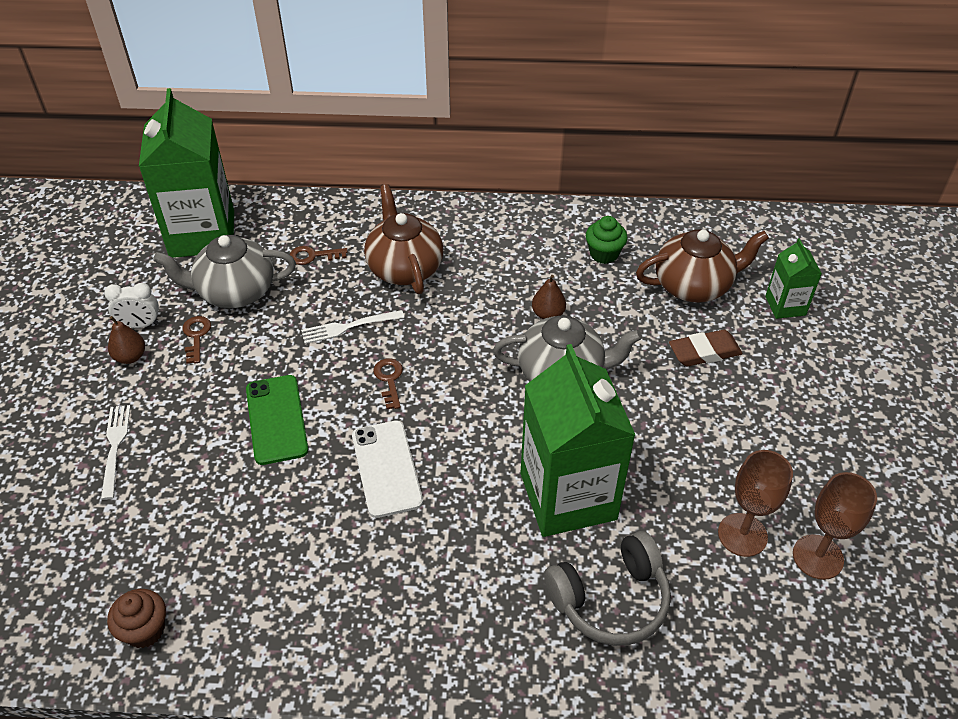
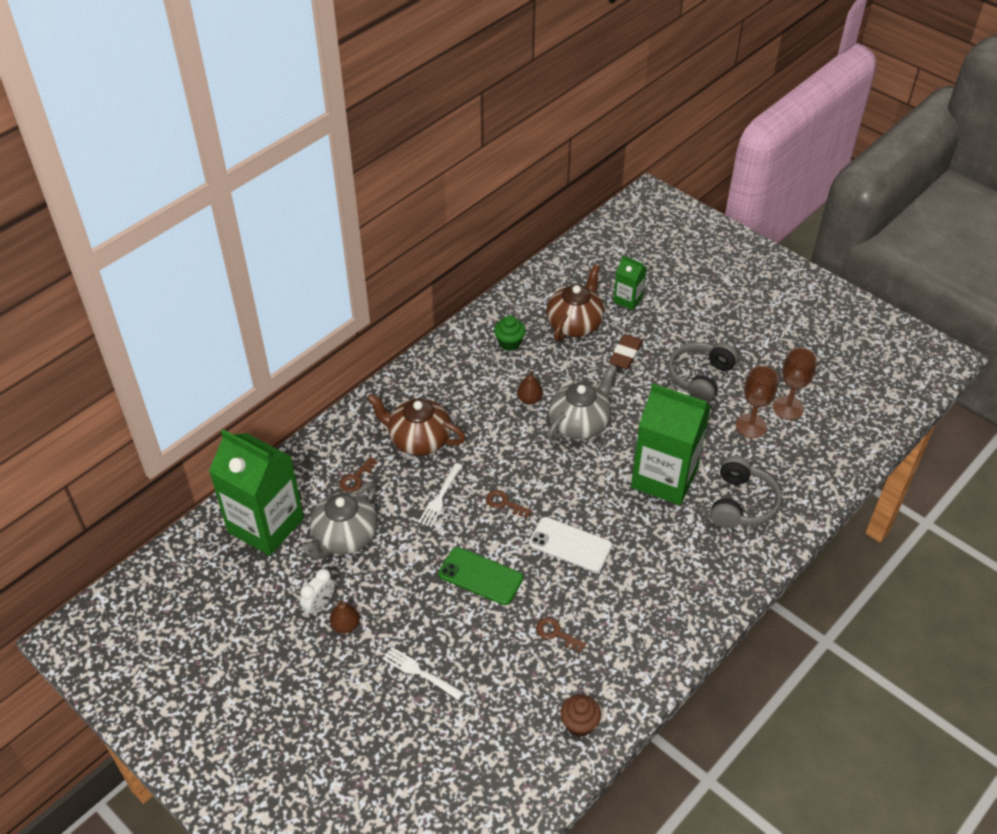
camera: 50 degrees left, 0 degrees up
(196, 336) = (364, 580): brown key -> brown key (556, 633)
(755, 438) = (700, 378): none -> grey headphones

